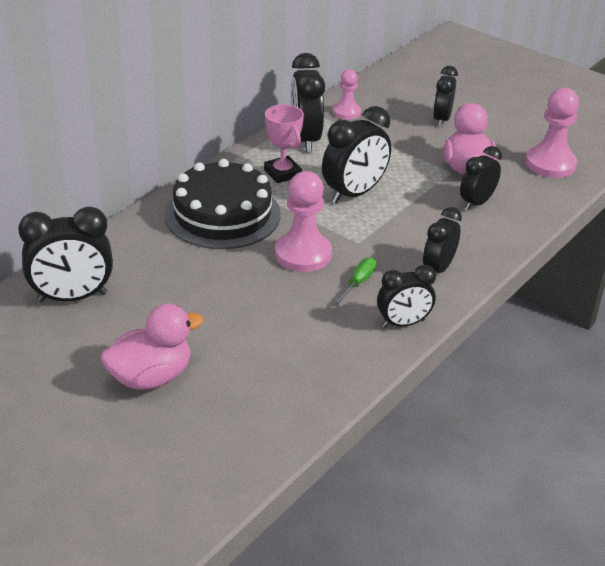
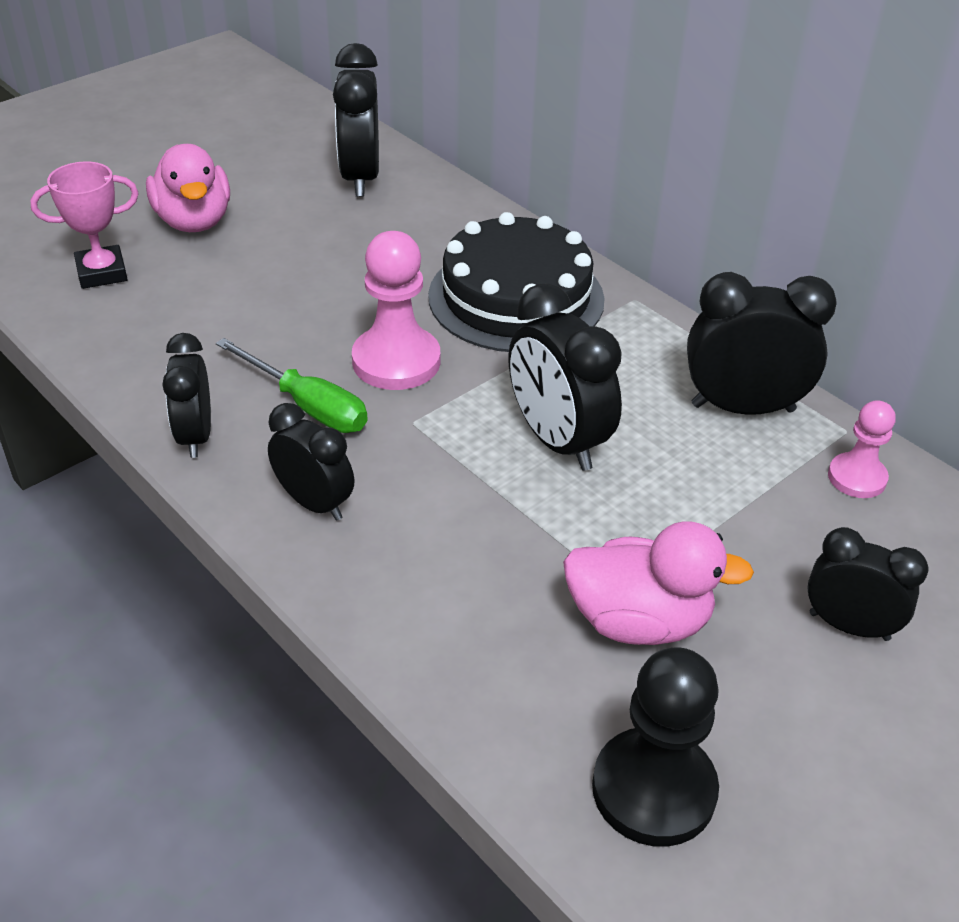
camera: 100 degrees right, 5 degrees up
(282, 173) = (628, 368): pink trophy -> pink trophy (102, 273)
(358, 283) = (307, 406): green screwdriver -> green screwdriver, size x1.52
(476, 203) = (506, 605): black clock -> none
(550, 164) = (653, 789): pink pawn -> black pawn

